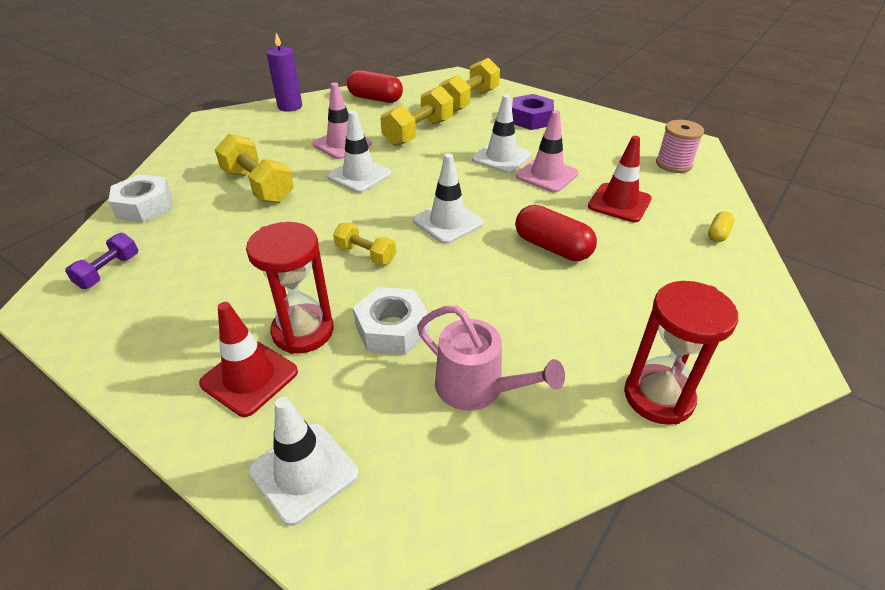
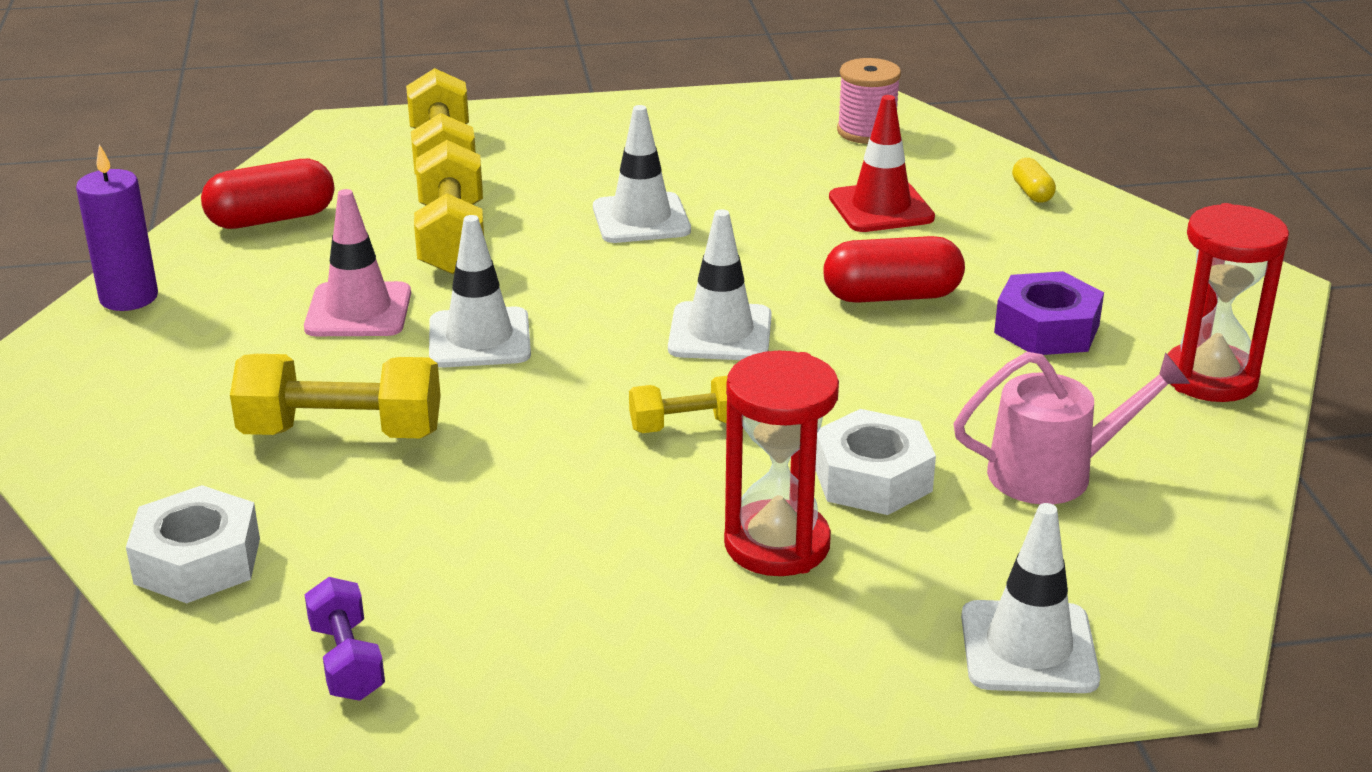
camera: 45 degrees left, 10 degrees down
(249, 377) = (808, 623): red traffic cone -> none
(531, 119) = (588, 147): purple nut -> purple nut (1046, 329)
(547, 175) = (741, 214): pink traffic cone -> none

